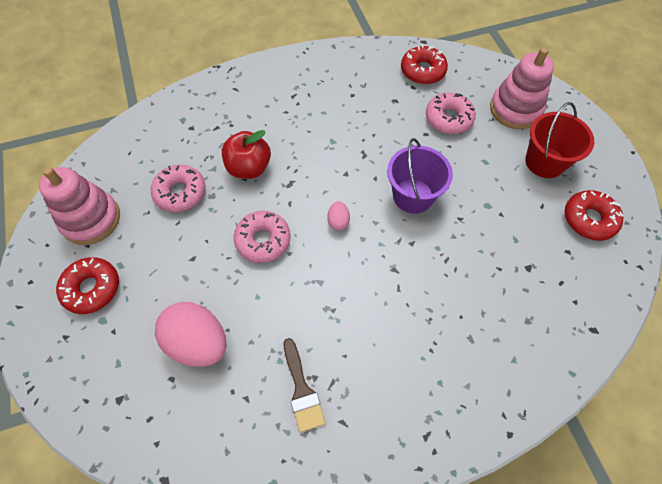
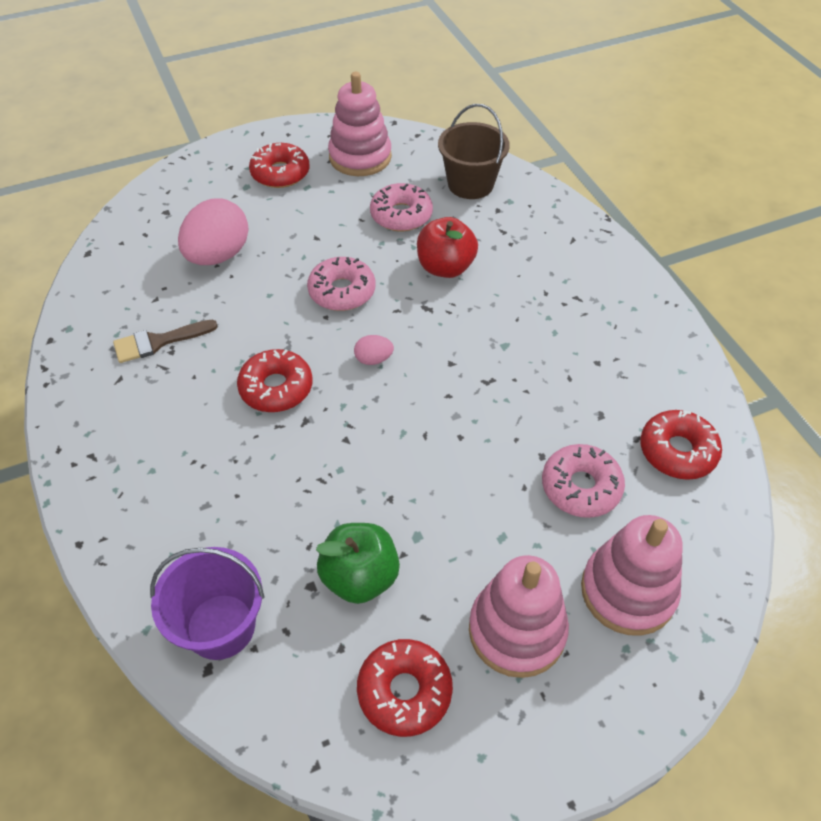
camera: 85 degrees right, 10 degrees down
(155, 141) = (470, 184): none -> brown bucket
(361, 290) = (276, 388): none -> red donut
(413, 196) = (423, 440): purple bucket -> purple bucket (221, 626)
(519, 239) = (360, 577): none -> green apple
(544, 162) = (517, 630): red bucket -> pink stacking toy

